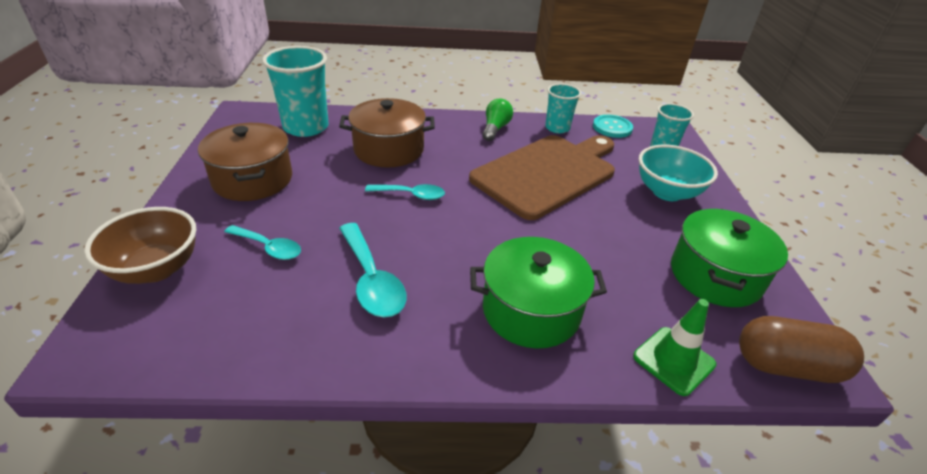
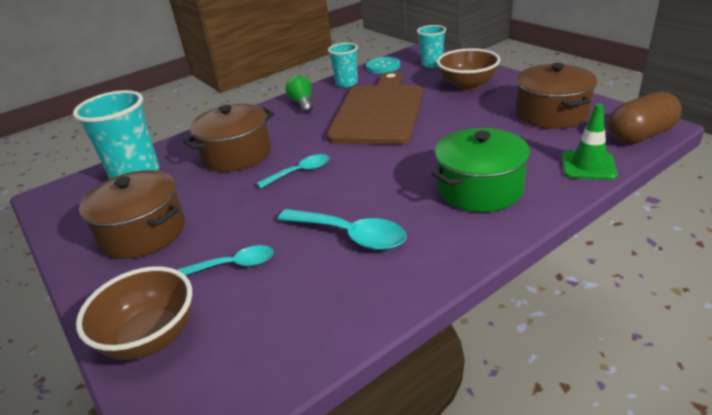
camera: 30 degrees left, 5 degrees down
(667, 192) = (467, 86): turquoise bowl -> brown bowl
(715, 275) = (551, 114): green pot -> brown pot

